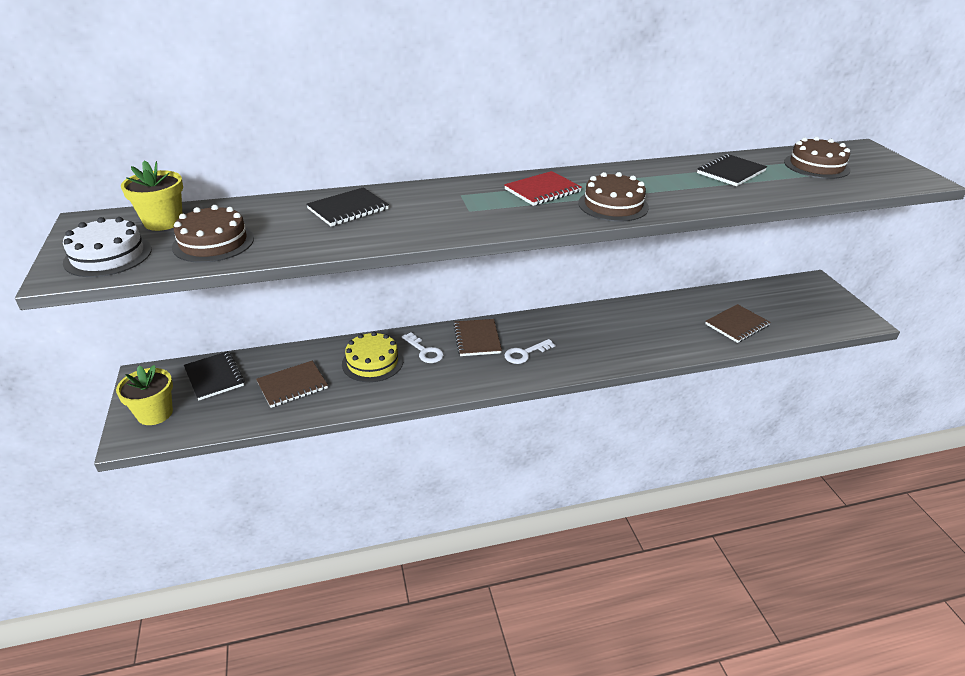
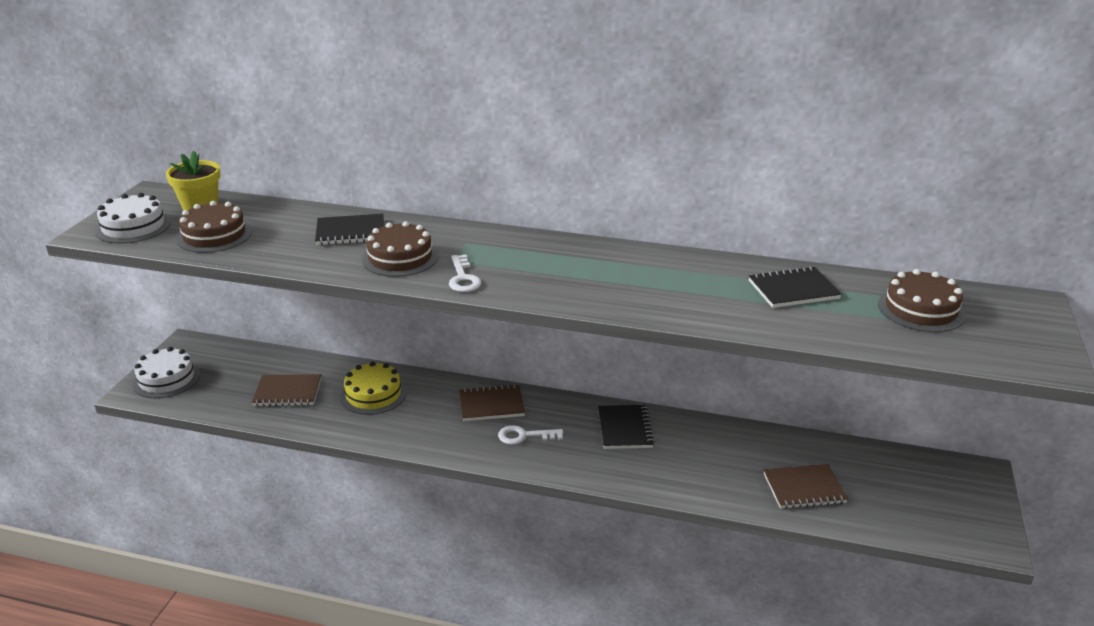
camera: 30 degrees right, 5 degrees down
(155, 413) = (166, 379): yellow flower pot -> white cake
(214, 377) = (235, 363): black notebook -> black notebook (625, 429)
(425, 351) = (430, 400): white key -> white key (463, 278)
(477, 339) = (491, 405): brown notebook -> brown notebook turned 60 degrees clockwise
(542, 191) = (550, 258): red notebook -> none
(613, 205) = (600, 293): brown cake -> brown cake (400, 258)

